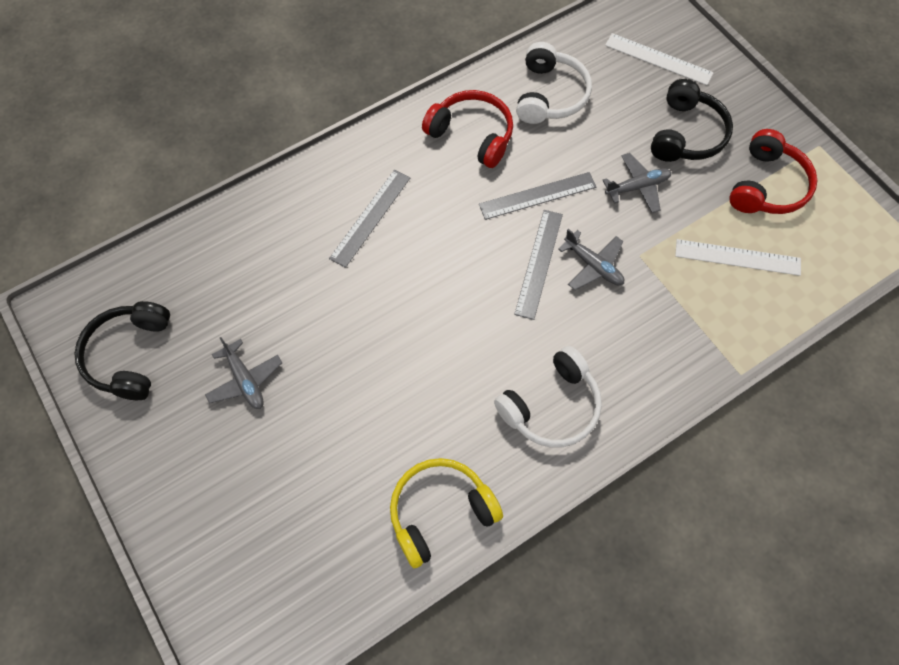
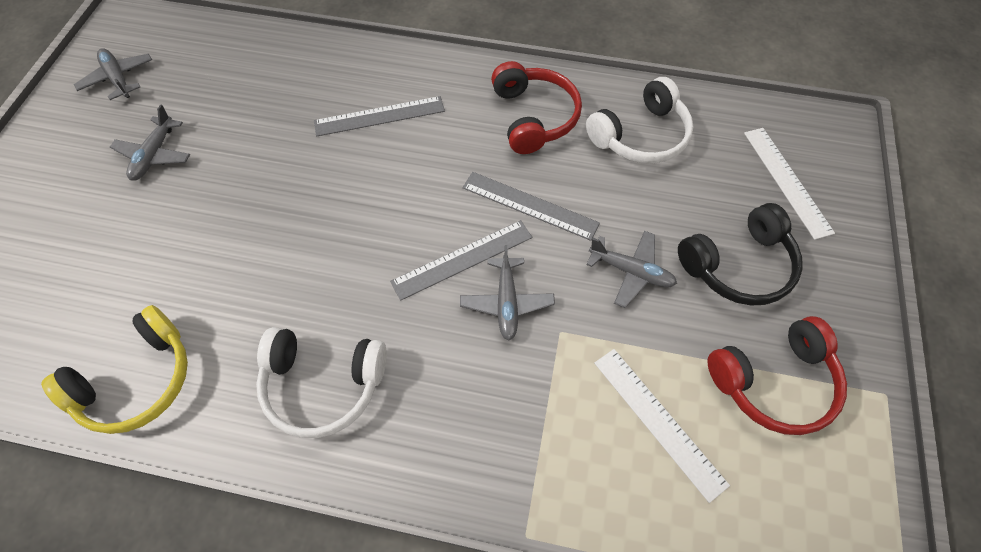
camera: 45 degrees right, 5 degrees down
(130, 355) = (118, 79): black headphones -> grey plane
(440, 512) = (136, 381): yellow headphones -> yellow headphones turned 120 degrees clockwise

